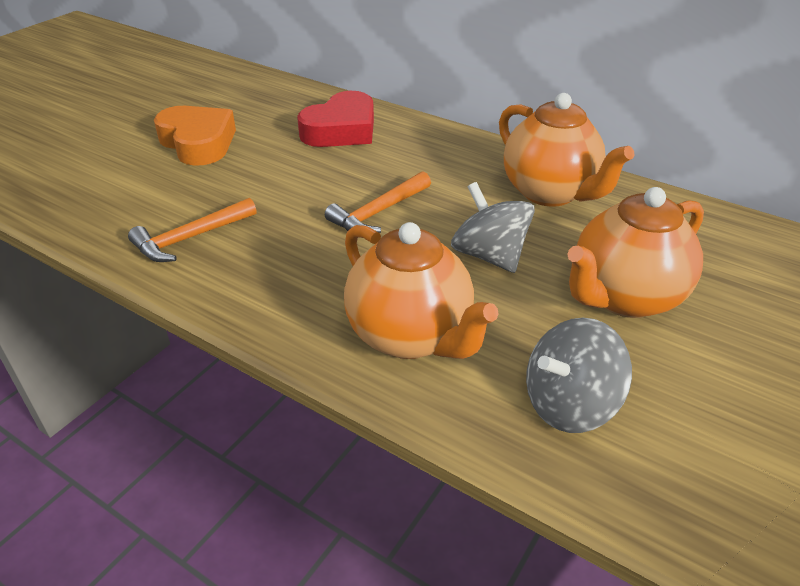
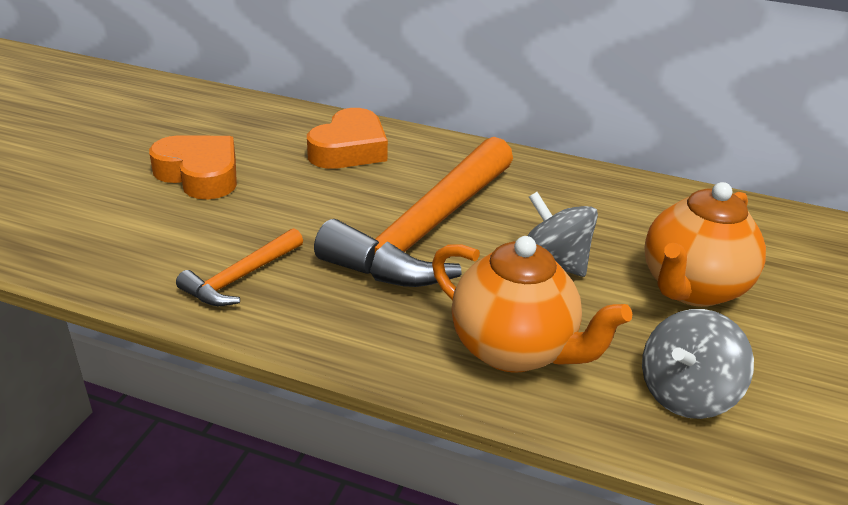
camera: 15 degrees left, 5 degrees down
(341, 130) = (349, 149): red heart -> orange heart
(378, 212) = (426, 231): orange hammer -> orange hammer, size x2.17
(550, 193) = (582, 196): orange teapot -> none

